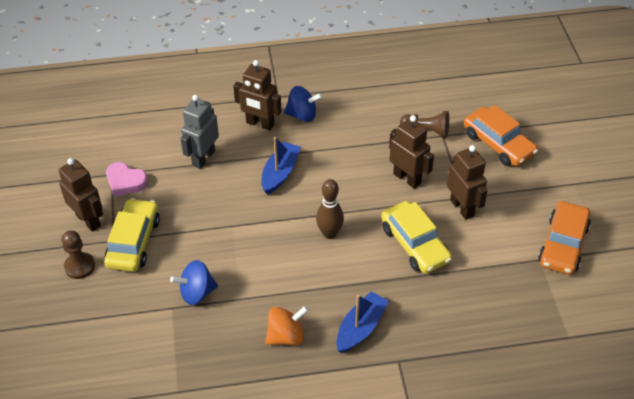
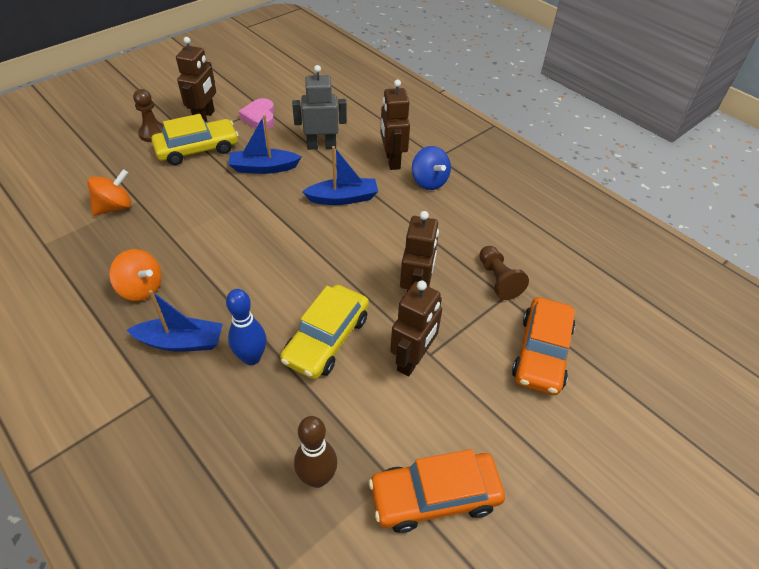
camera: 55 degrees right, 0 degrees up
(168, 326) = (115, 207): none -> orange spinning top
(197, 293) = (162, 208): blue spinning top -> none
(200, 207) = (263, 168): none -> blue boat
(329, 233) = (292, 264): brown bowling pin -> brown bowling pin (317, 478)
(403, 292) = (252, 358): none -> blue bowling pin

